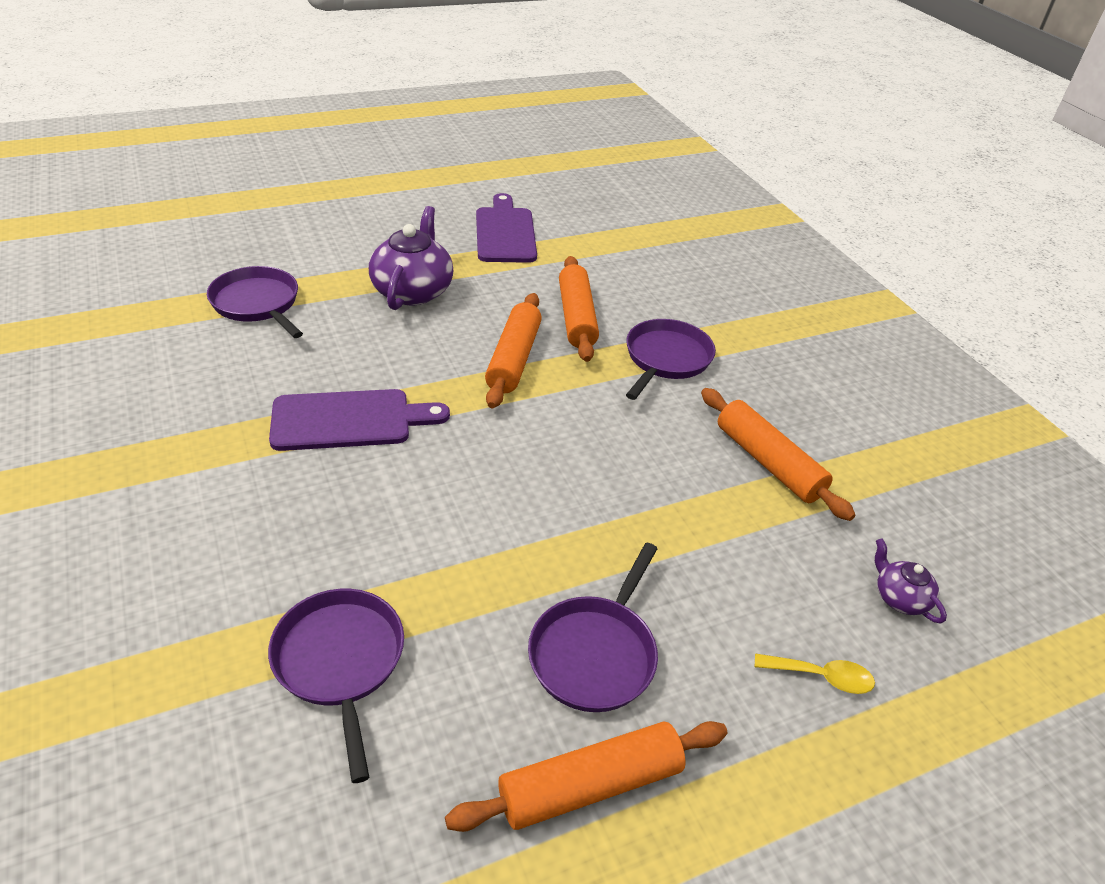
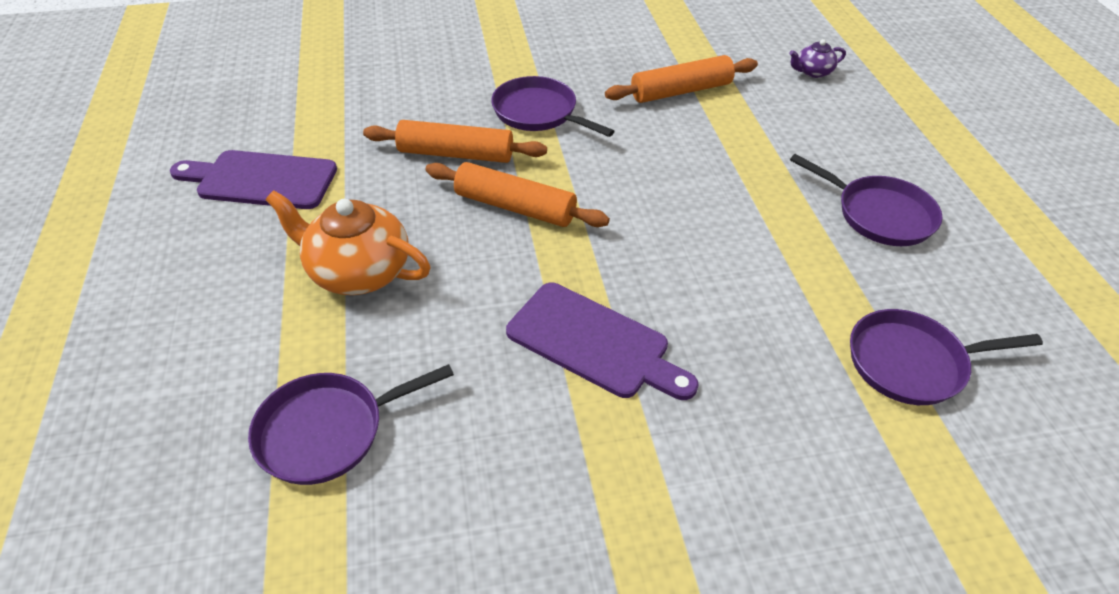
camera: 75 degrees left, 5 degrees up
(349, 420) = (594, 343): purple cutting board -> purple cutting board turned 120 degrees clockwise
(413, 291) = (357, 271): purple teapot -> orange teapot
(590, 785) = (987, 235): orange rolling pin -> none
(821, 677) = (882, 119): yellow spoon -> none

